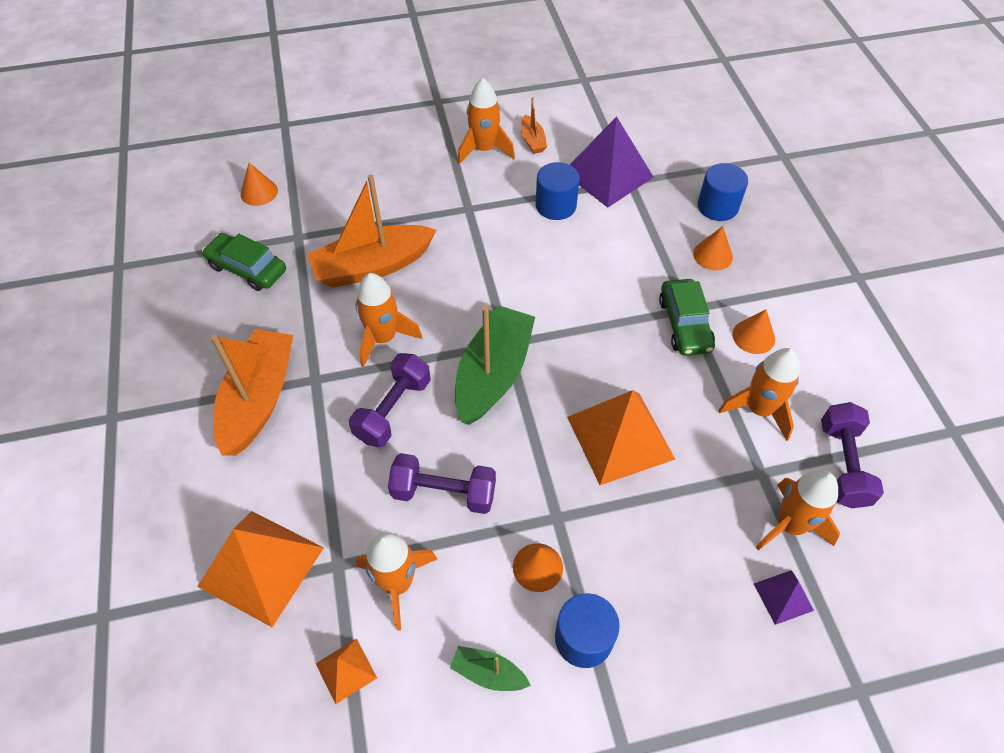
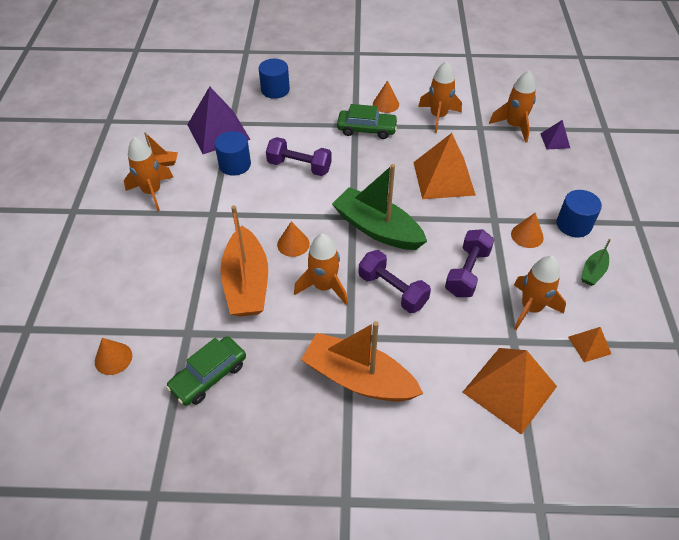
camera: 75 degrees left, 5 degrees down
(712, 255) = (315, 103): orange cone -> orange cone (293, 244)
(843, 464) = (480, 97): purple dumbbell -> purple dumbbell (299, 166)

